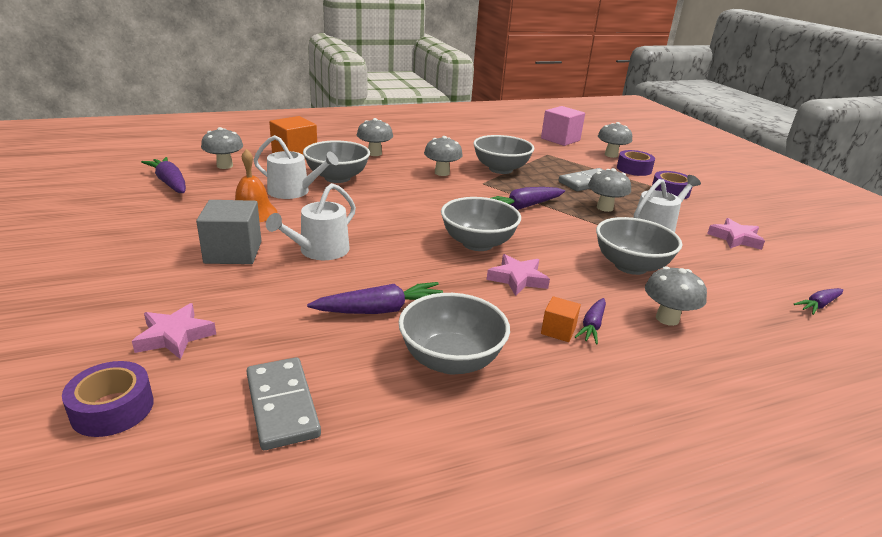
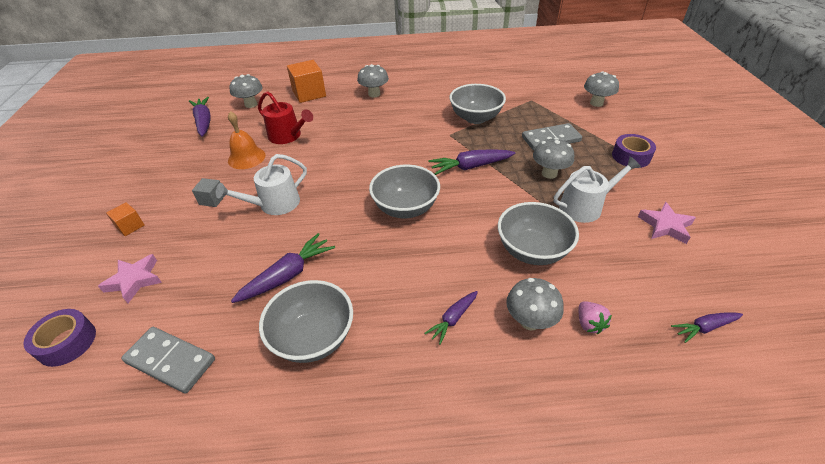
camera: 20 degrees right, 15 degrees up
(233, 252) = (212, 200): grey cube -> grey cube, size x0.53
(282, 405) = (170, 361): grey domino -> grey domino turned 60 degrees counterclockwise
(293, 191) = (287, 136): white watering can -> red watering can
(337, 178) = (329, 122): grey bowl -> none
(381, 310) = (288, 275): purple carrot -> purple carrot turned 45 degrees counterclockwise
(442, 173) = (419, 120): grey mushroom -> none
(517, 279) = (417, 254): pink star -> none
(558, 330) = (420, 319): orange cube -> orange cube (130, 226)
(560, 139) = (555, 80): pink cube -> none
(634, 169) = (609, 123): purple tape -> none
(722, 314) = (589, 324): none -> pink strawberry

